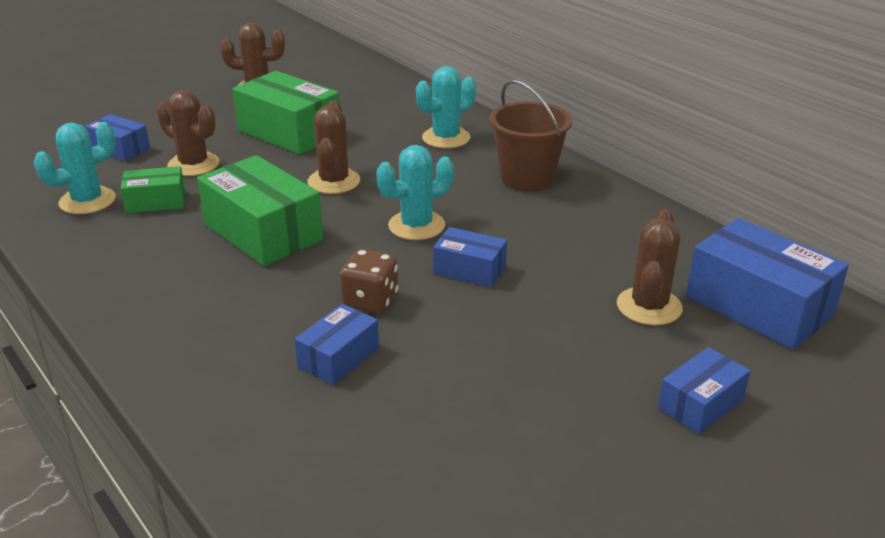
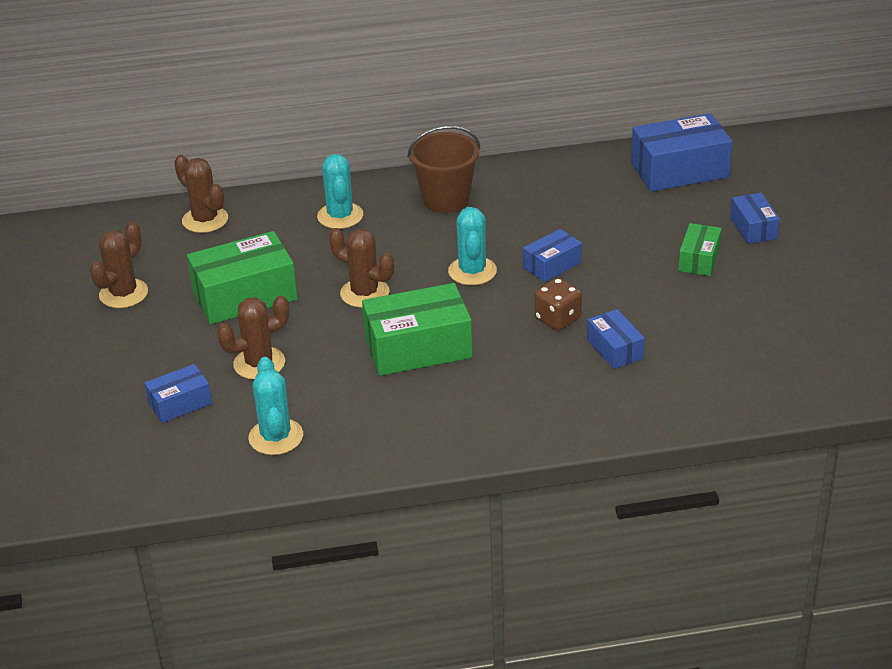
camera: 60 degrees left, 5 degrees up
(156, 202) = (313, 396): green box -> green box (699, 259)
(649, 306) = (650, 209): brown cactus -> brown cactus (205, 220)

